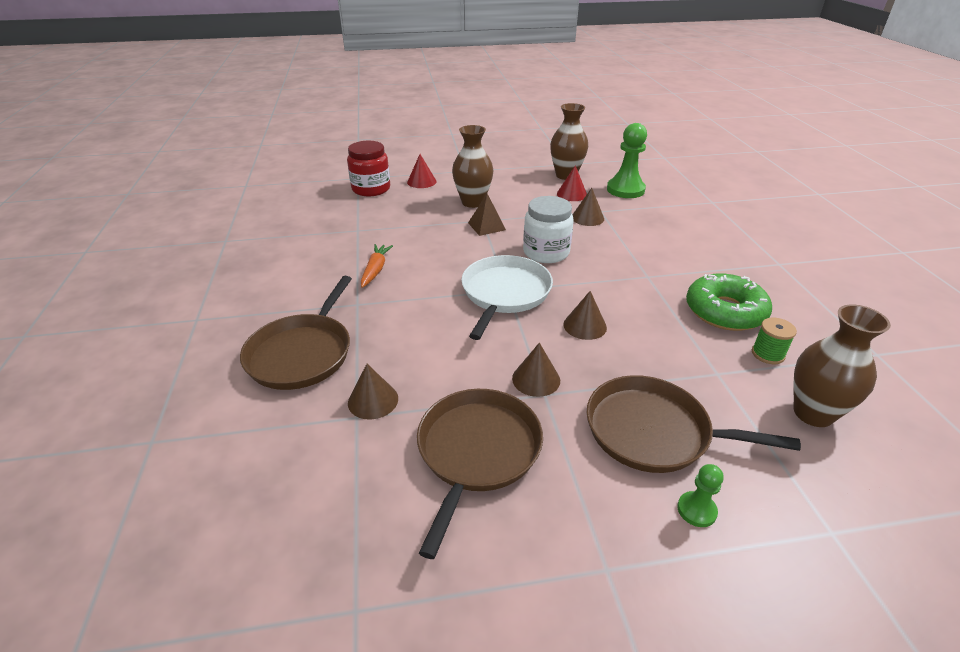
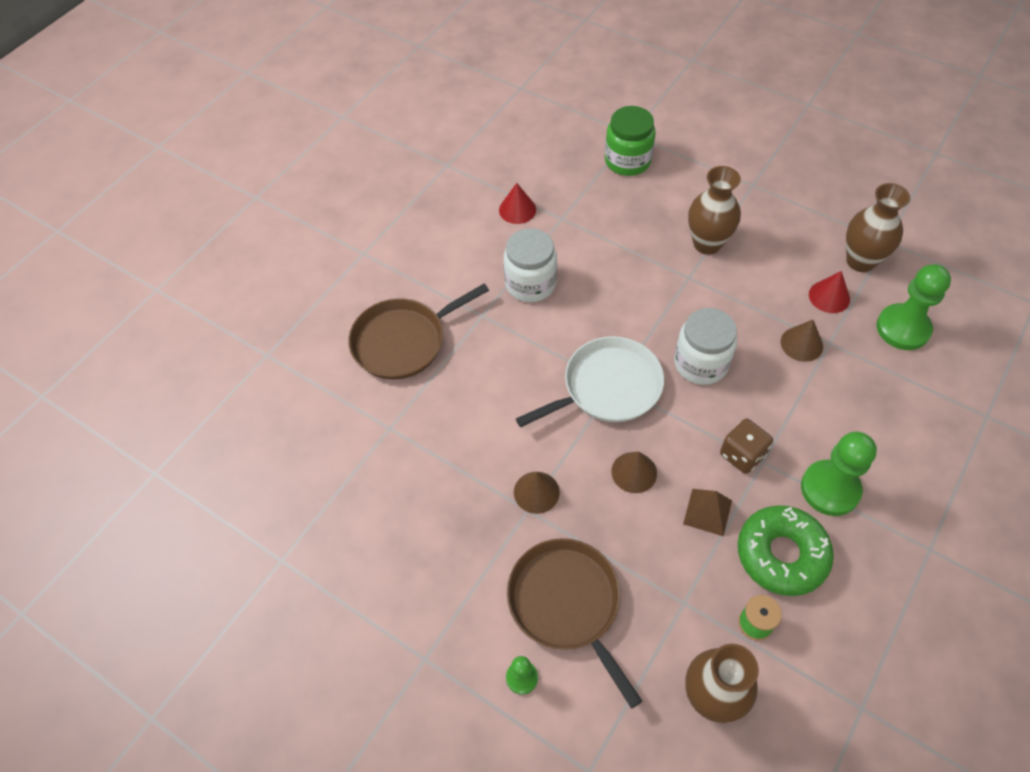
camera: 45 degrees right, 20 degrees up
(371, 189) = (627, 161): red jar -> green jar
(373, 400) = (411, 422): brown cone -> none
(375, 270) = (530, 283): orange carrot -> white jar
(421, 181) = (688, 178): red cone -> red cone (517, 209)
(477, 452) = (435, 517): brown pan -> none
(486, 226) = (683, 289): brown pyramid -> brown pyramid (707, 512)
(632, 279) = (742, 454): none -> brown dice
(698, 267) = (830, 489): none -> green pawn

